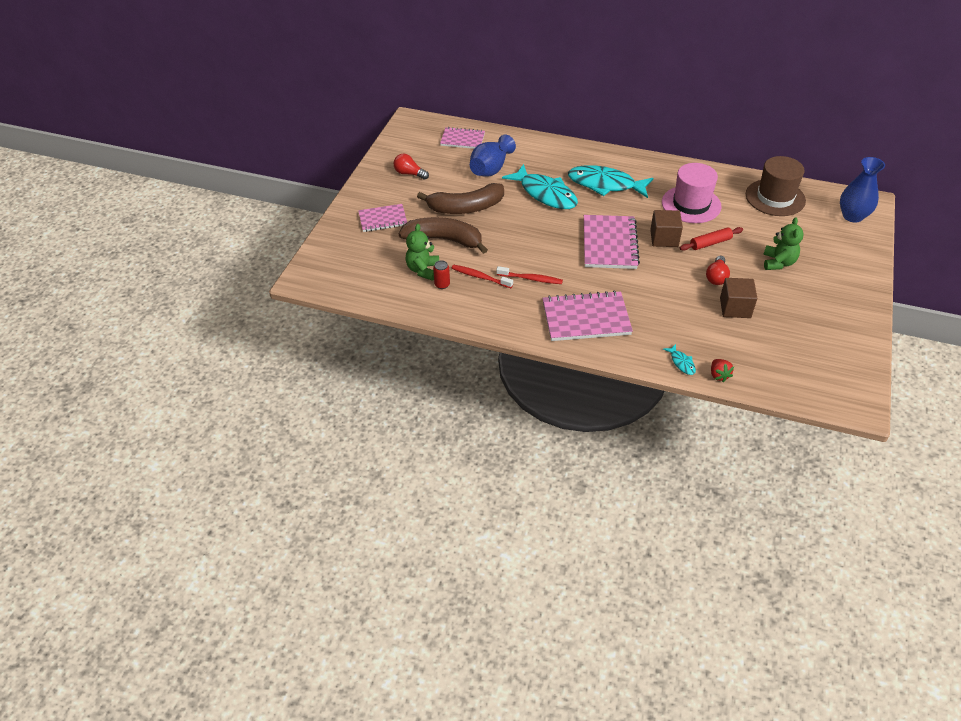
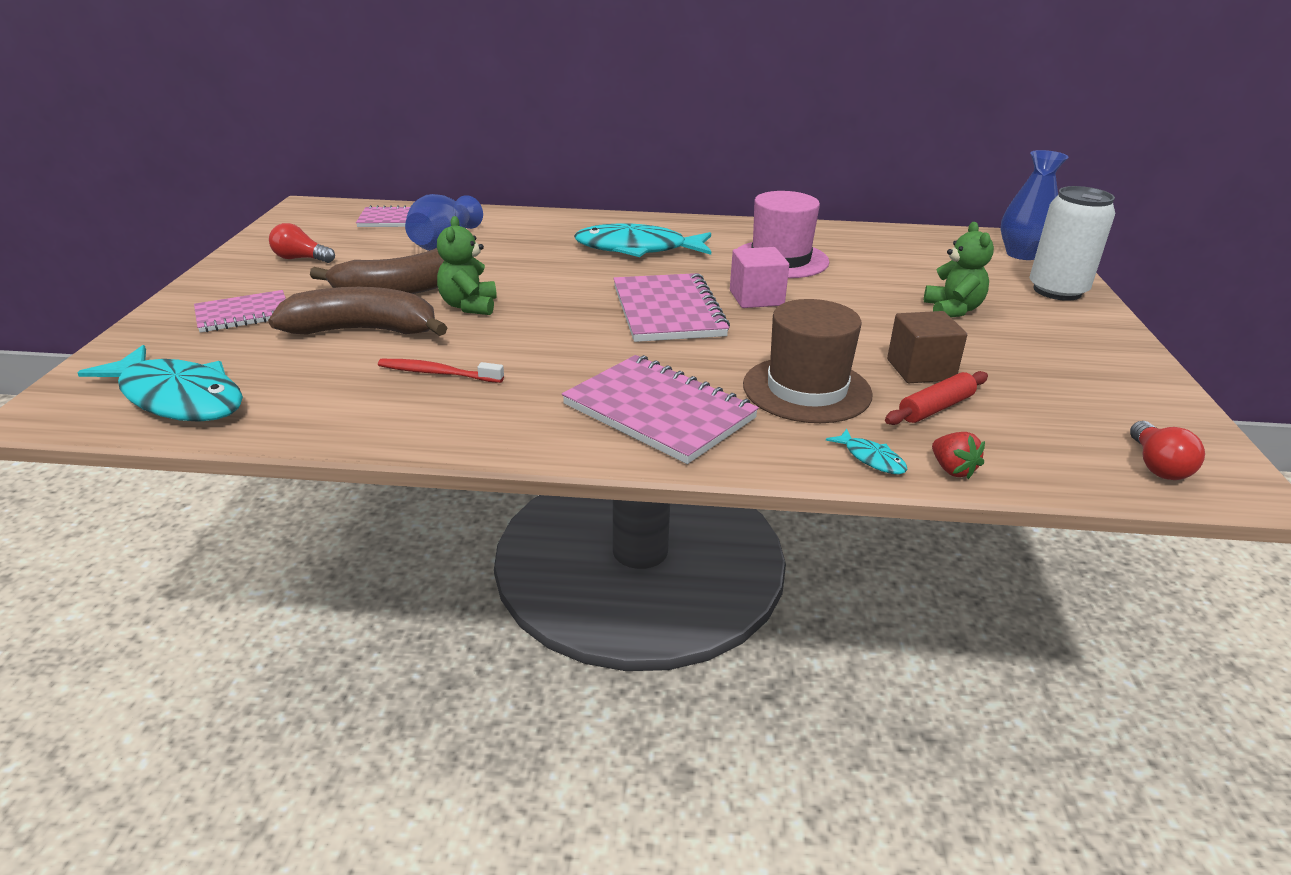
camera: 15 degrees left, 15 degrees down
(423, 270) = (319, 374): green teddy bear -> green teddy bear (469, 306)
(442, 284) = (359, 391): red can -> none
(531, 279) = (537, 367): red toothbrush -> none
(545, 194) = (542, 265): turquoise fish -> turquoise fish (178, 398)
(586, 318) = (659, 412): pink notebook -> pink notebook turned 60 degrees clockwise
(664, 238) = (756, 298): brown cube -> pink cube
(710, 243) = (833, 297): red rolling pin -> red rolling pin (935, 408)
(716, 277) = (866, 335): red light bulb -> red light bulb (1157, 465)
(775, 198) = (900, 244): brown hat -> brown hat (806, 389)
(854, 254) = (1057, 291): none -> white can

